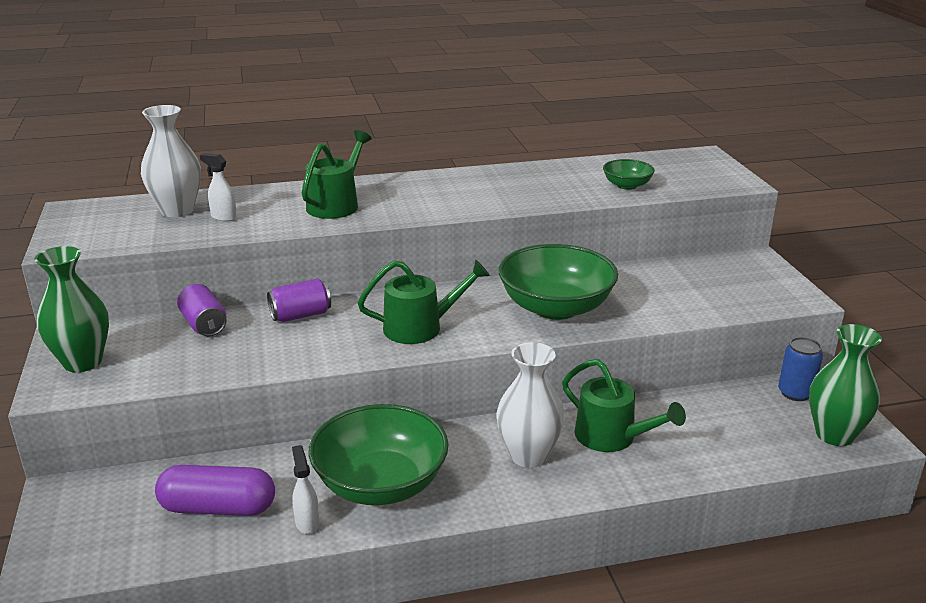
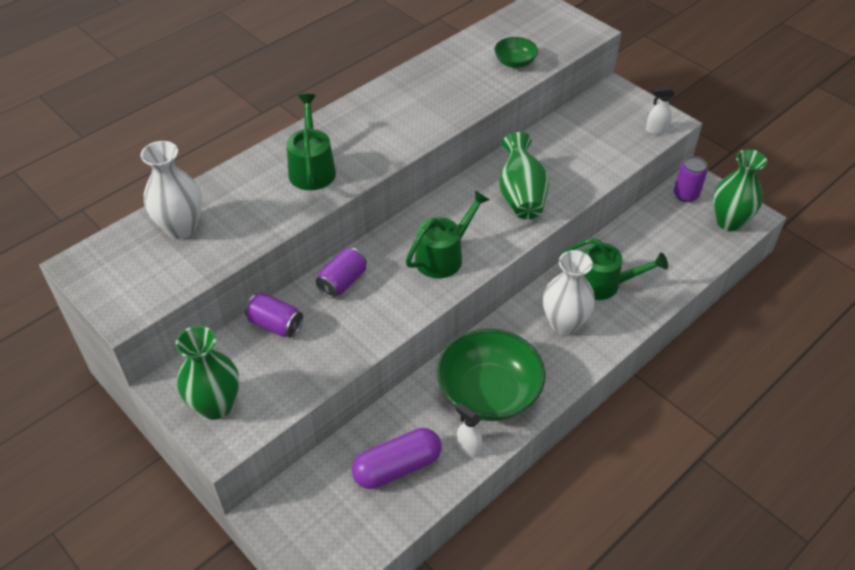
camera: 30 degrees left, 20 degrees up
(223, 217) = (231, 220): white spray bottle -> white spray bottle (656, 130)
(555, 307) = (521, 196): green bowl -> green vase
(795, 393) = (686, 195): blue can -> purple can

